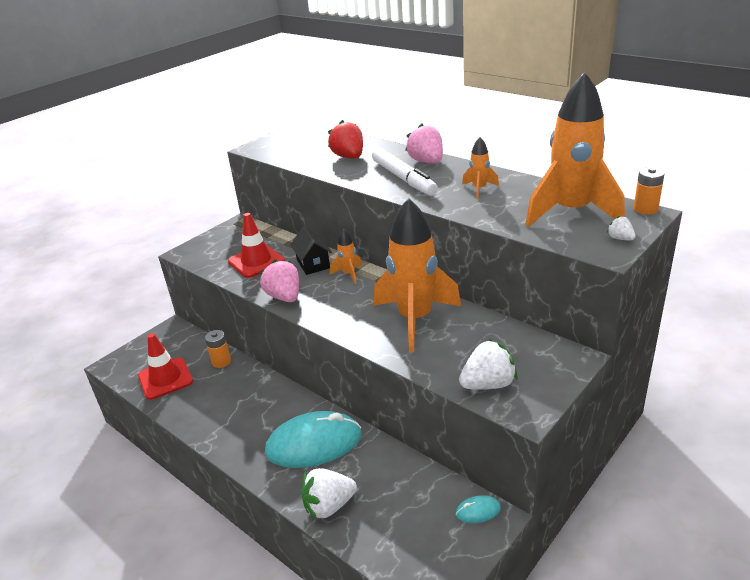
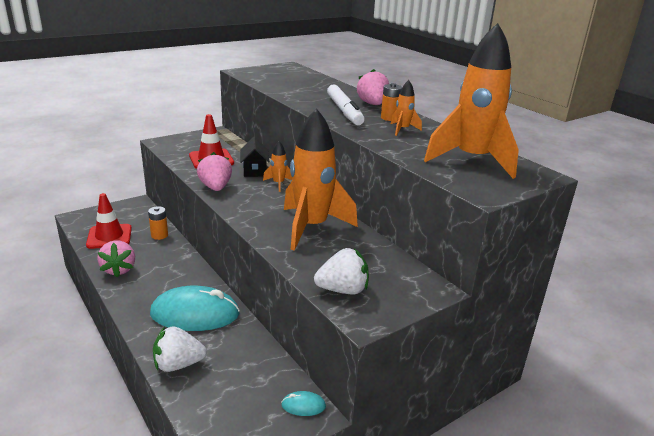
camera: 10 degrees right, 5 degrees down
(201, 415) = (119, 269): none -> pink strawberry
(349, 157) = (311, 90): red strawberry -> none
(620, 238) = (503, 187): white strawberry -> none
(645, 209) = (543, 172): orange battery -> orange battery (389, 118)

